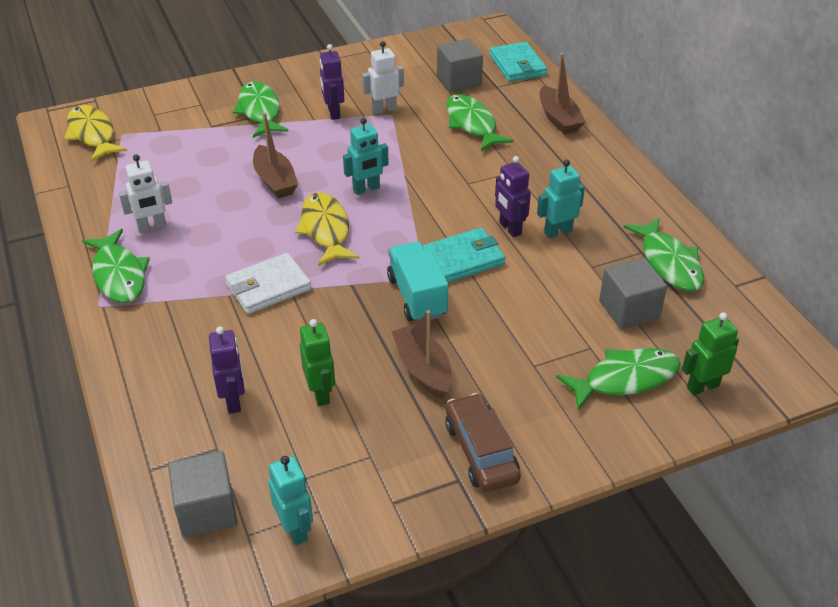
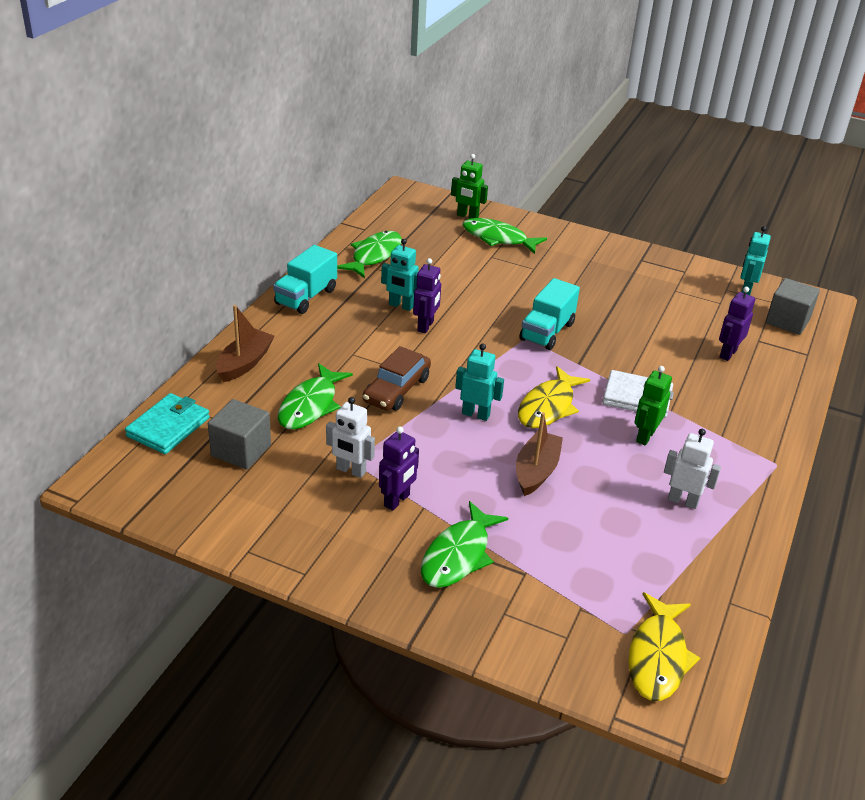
camera: 135 degrees left, 5 degrees down
(119, 275) = (743, 477): green fish -> none
(321, 393) = (670, 326): green robot -> green robot (645, 436)
(423, 369) = (596, 302): brown boat -> none
(463, 259) = (485, 331): turquoise wallet -> none
(481, 451) = (615, 260): brown car -> brown car (396, 390)
(628, 187) = (306, 297): none -> turquoise truck
(629, 310) = (440, 255): grey cube -> none

